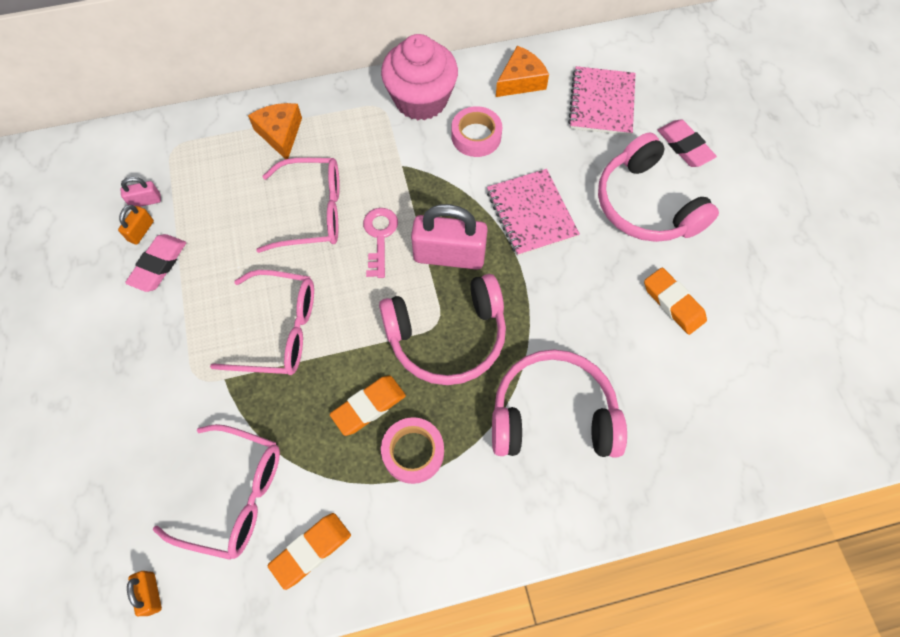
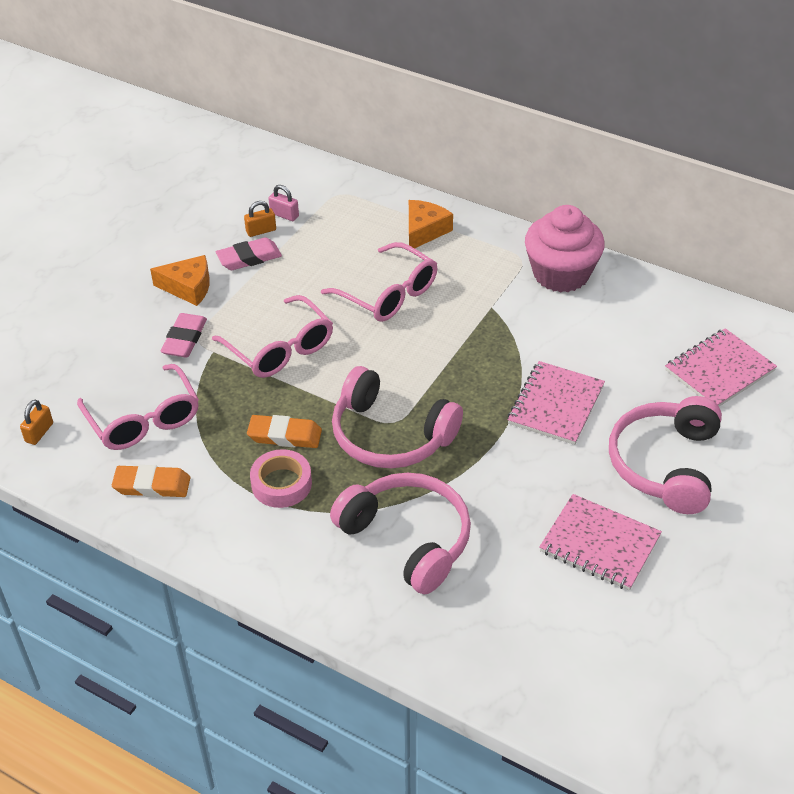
camera: 45 degrees right, 20 degrees down
(380, 236) = (418, 341): pink key -> none
(449, 255) = (455, 387): pink padlock -> none
(476, 136) = (576, 325): pink tape -> none
(520, 81) = (664, 311): orange cheese -> orange cheese (188, 287)
(673, 303) = (599, 544): orange eraser -> pink notebook
(684, 146) = (758, 449): pink eraser -> pink eraser (184, 339)

